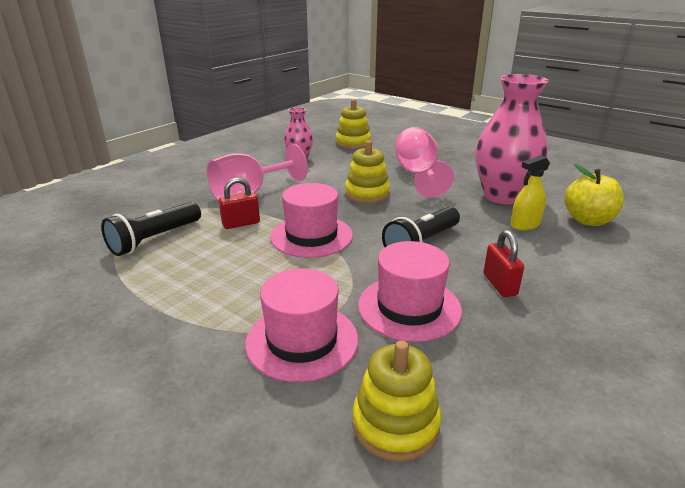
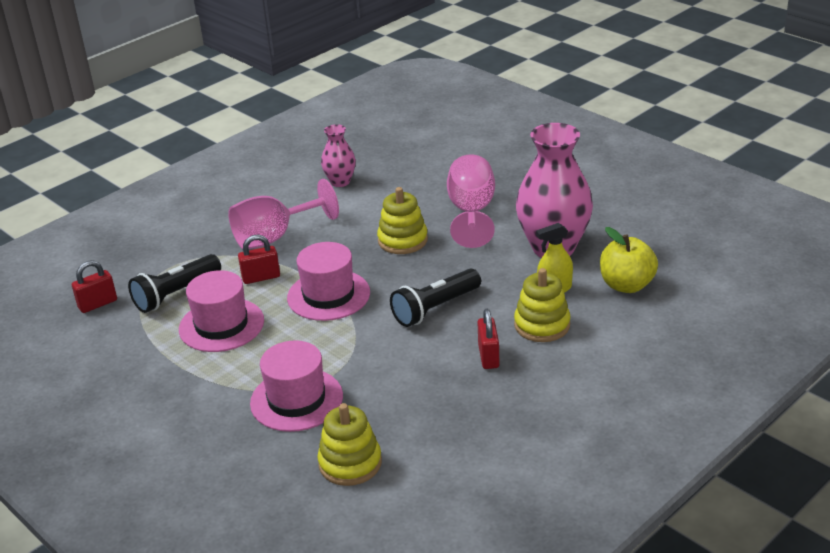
camera: 10 degrees right, 5 degrees up
(69, 250) = (98, 304): none -> red padlock
(353, 143) = (413, 155): yellow stacking toy -> yellow stacking toy (542, 325)
(409, 307) = (396, 375): pink hat -> pink hat (221, 325)

